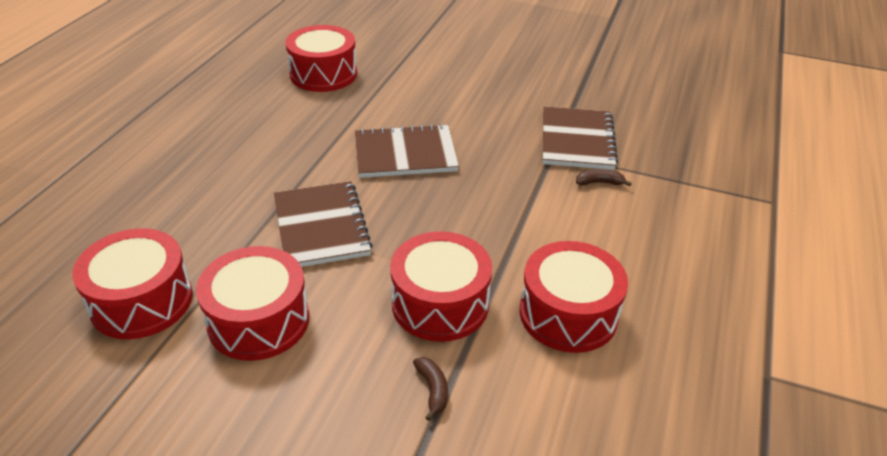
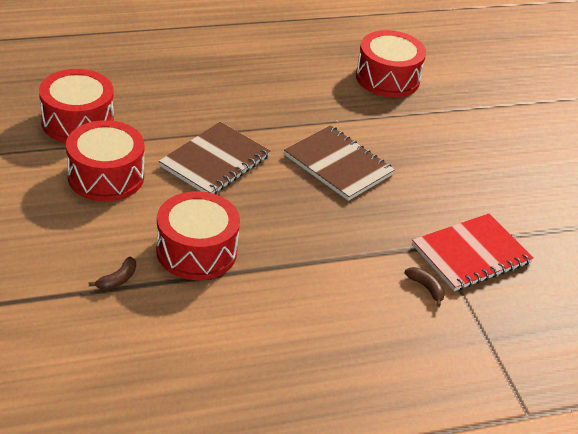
camera: 50 degrees right, 0 degrees up
(568, 314) = (249, 322): red drum -> none
(577, 140) = (471, 254): brown notebook -> red notebook

